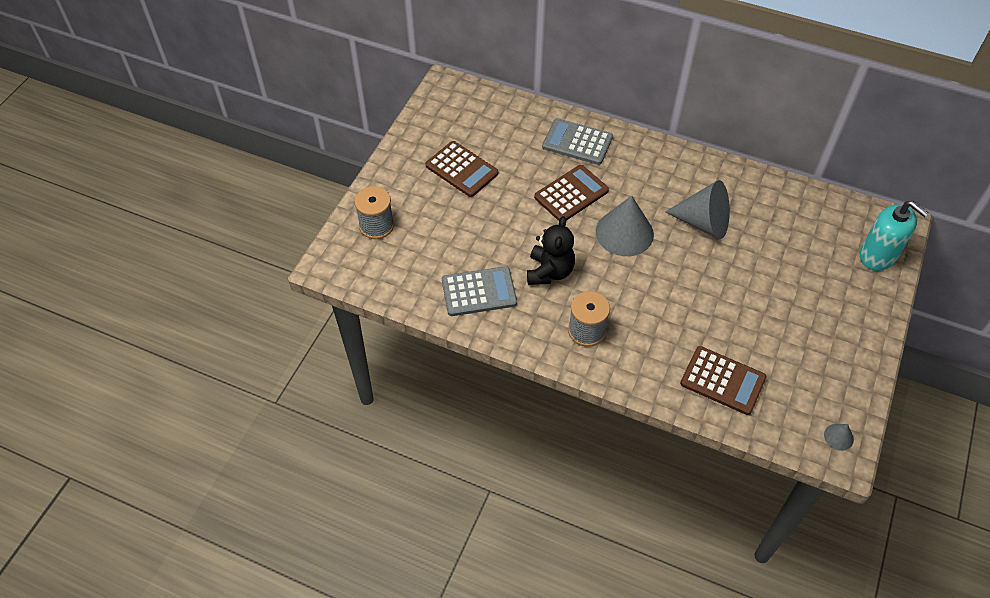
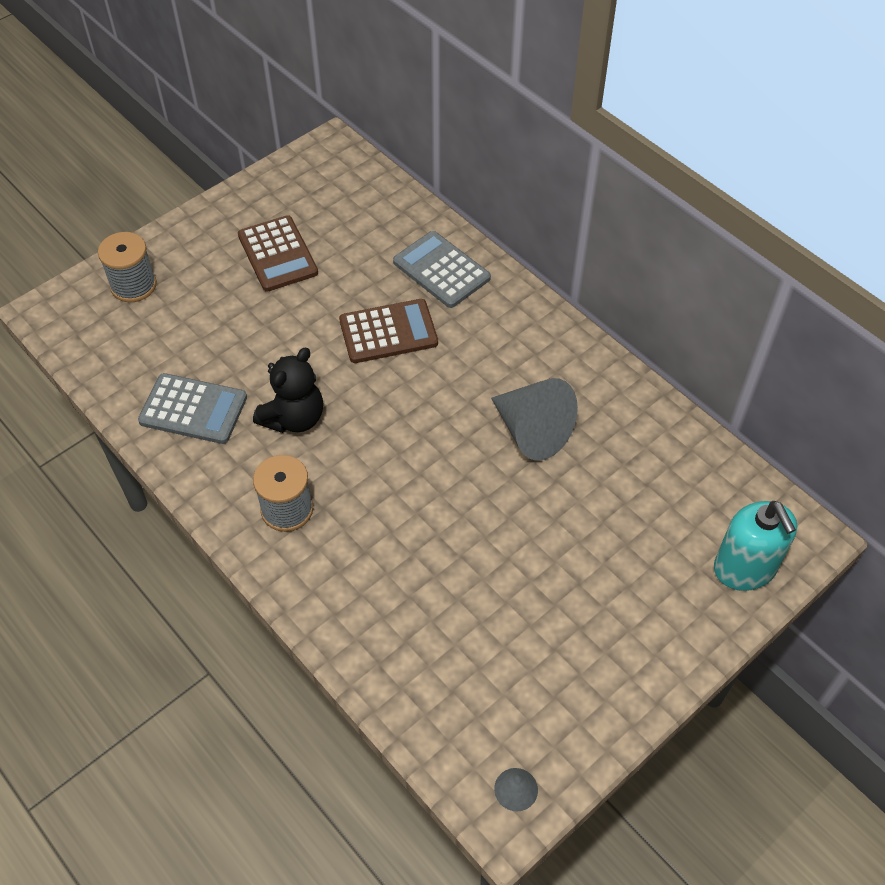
camera: 25 degrees right, 0 degrees up
(624, 233) = (421, 405): grey cone -> none
(722, 381) = (413, 646): brown calculator -> none

